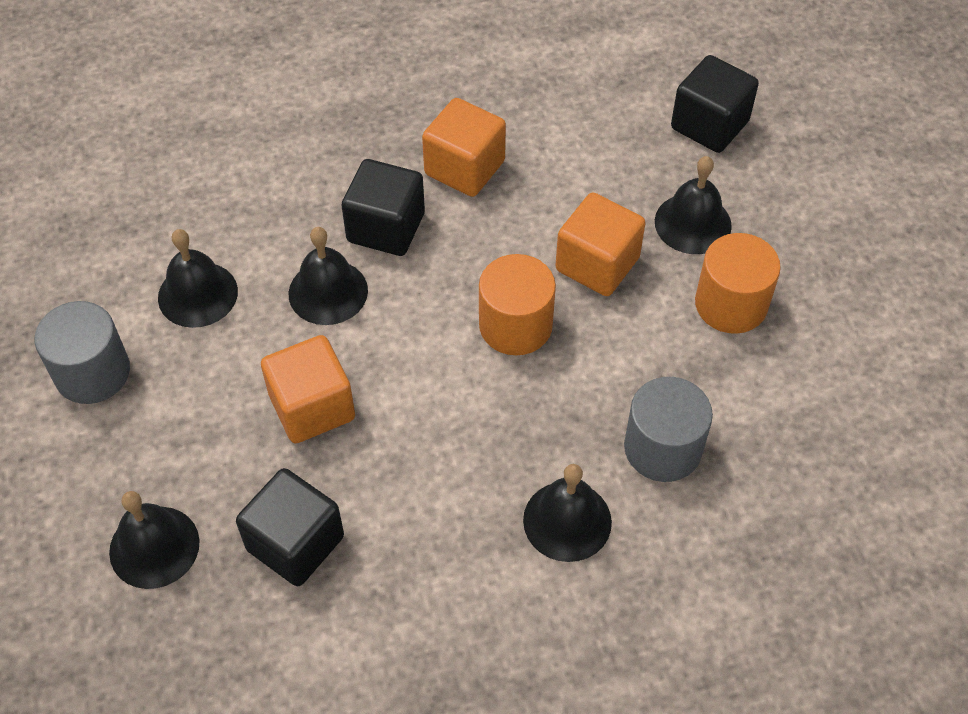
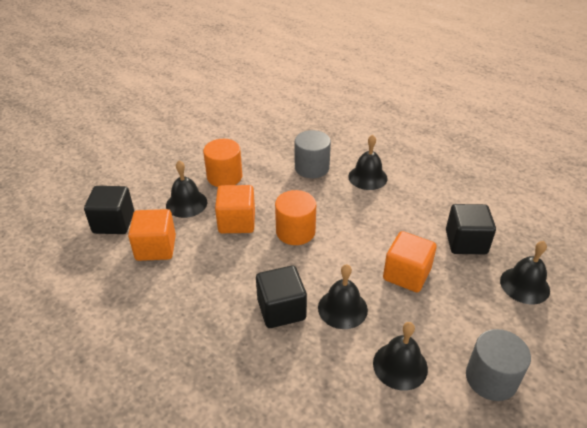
camera: 125 degrees left, 15 degrees down
(464, 168) = (212, 300): orange cube -> orange cube (156, 248)

